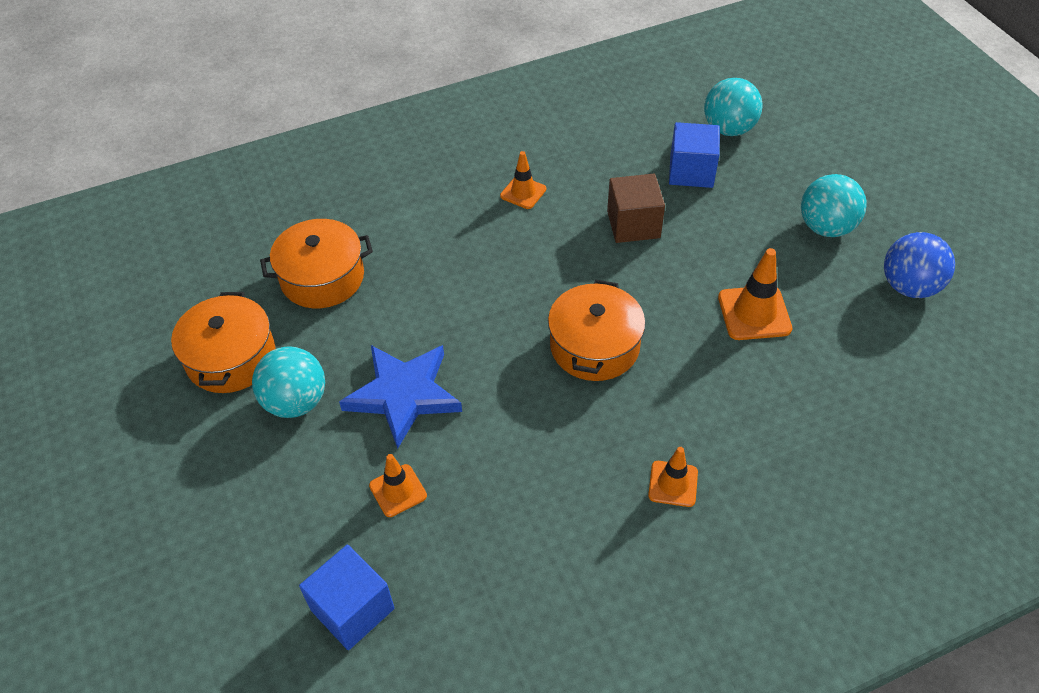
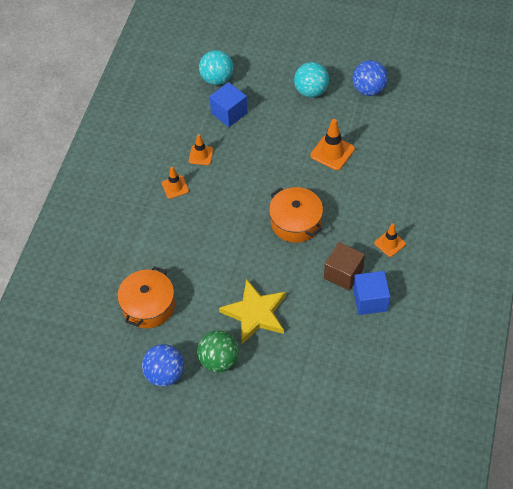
camera: 50 degrees left, 5 degrees up
(231, 358) = (165, 374): orange pot -> blue ball
(296, 402) = (219, 360): turquoise ball -> green ball
(352, 609) = (352, 398): blue cube -> blue cube (370, 300)
(398, 491) = (306, 346): orange traffic cone -> orange traffic cone (201, 155)
(403, 395) = (255, 313): blue star -> yellow star
(633, 224) = (239, 158): brown cube -> brown cube (343, 274)

